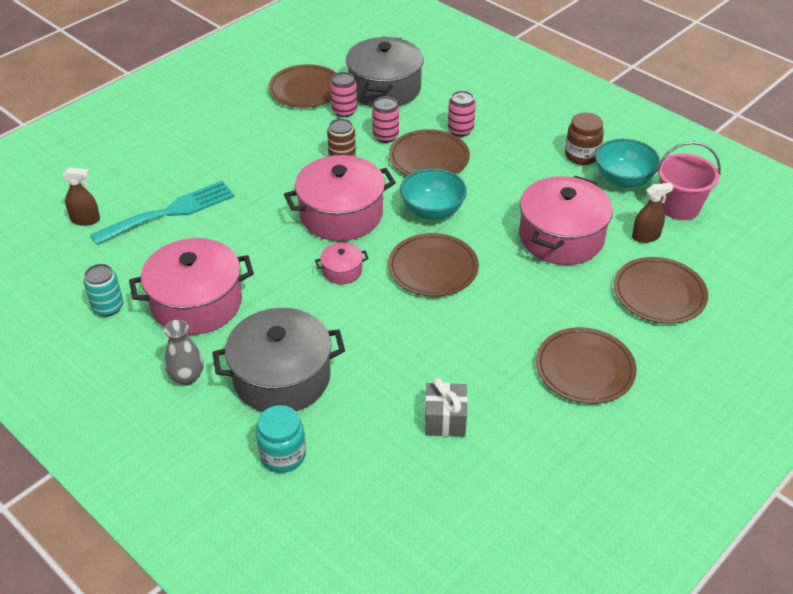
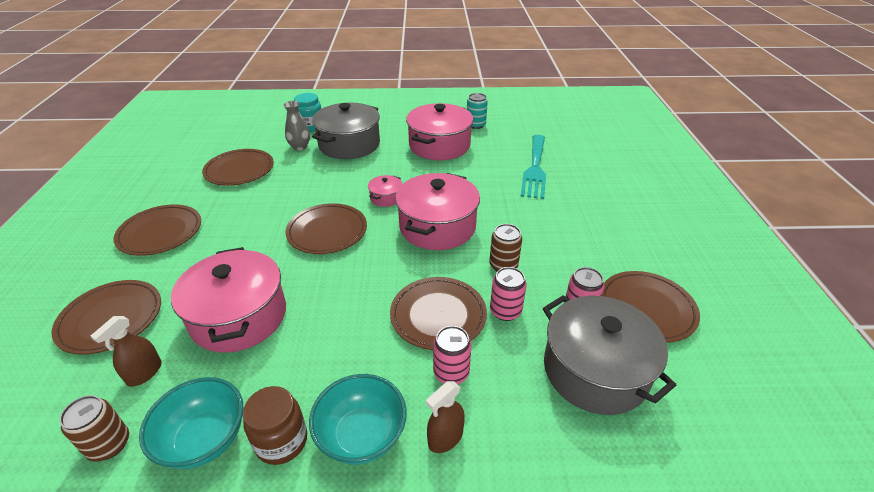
camera: 135 degrees right, 5 degrees down
(85, 220) = (564, 143): brown spray bottle -> brown spray bottle (445, 438)
(187, 377) = (394, 125): grey vase -> grey vase (300, 147)
(432, 211) = (375, 270): turquoise bowl -> turquoise bowl (362, 435)
(445, 420) = (239, 170): grey gift -> brown plate
(679, 207) = (109, 444): pink bucket -> brown can

